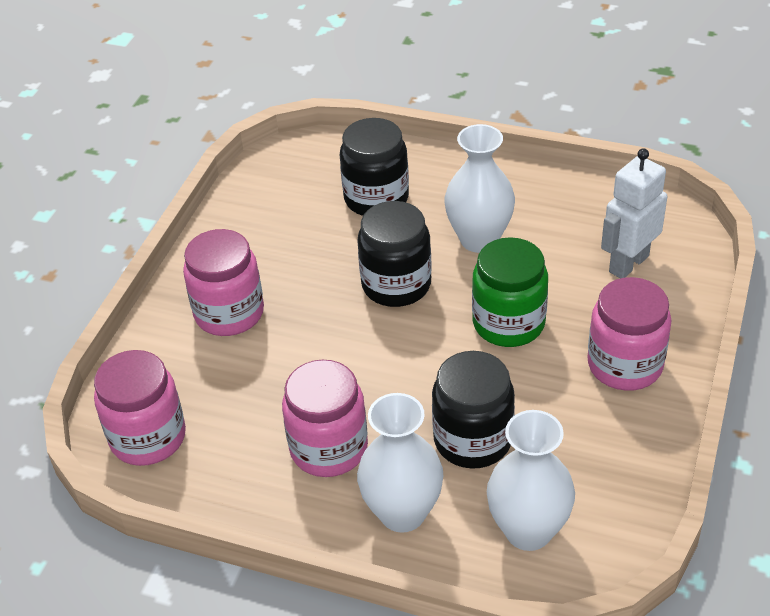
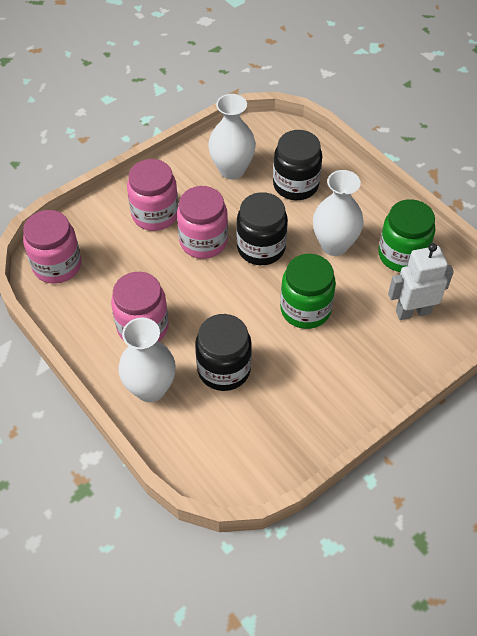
camera: 30 degrees right, 10 degrees up
(528, 530) = (208, 441): white vase -> white vase (232, 170)
(563, 212) = (402, 255): none -> green jar
(625, 365) = (352, 376): pink jar -> pink jar (203, 241)

